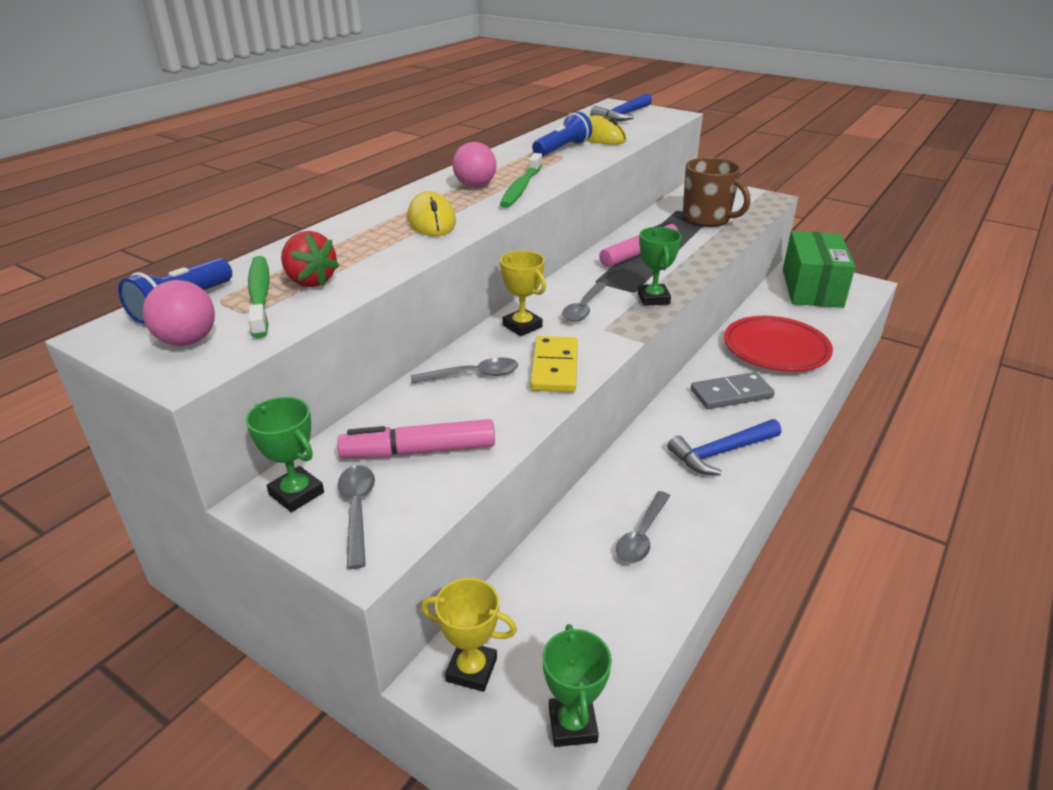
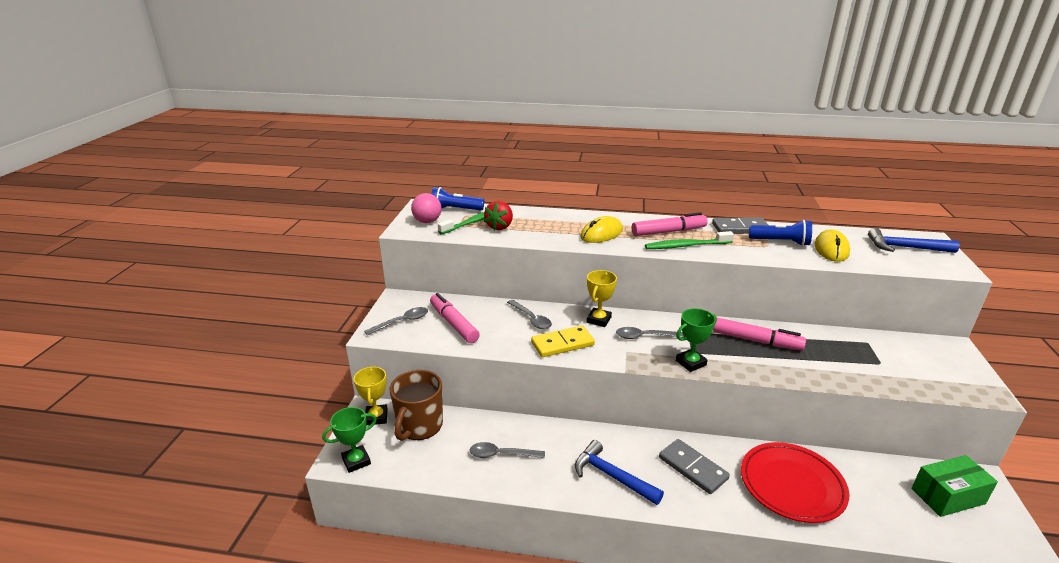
camera: 65 degrees right, 5 degrees down
(296, 493) = (405, 303): green trophy -> none
(475, 186) = (668, 232): pink ball -> pink marker
(510, 155) = (740, 228): none -> grey domino
(707, 218) = (874, 362): brown mug -> brown mug (419, 426)
(811, 288) = (947, 496): green box -> green box, size x0.65

